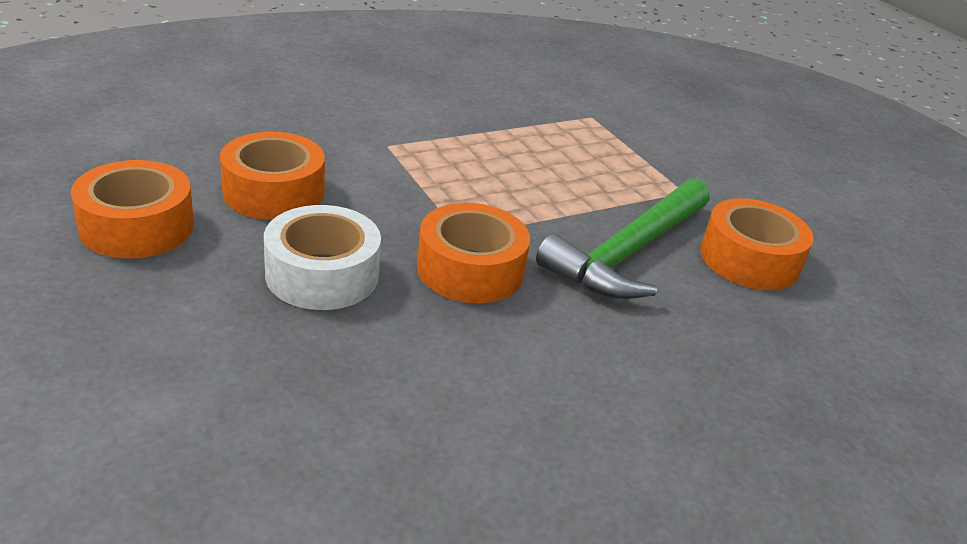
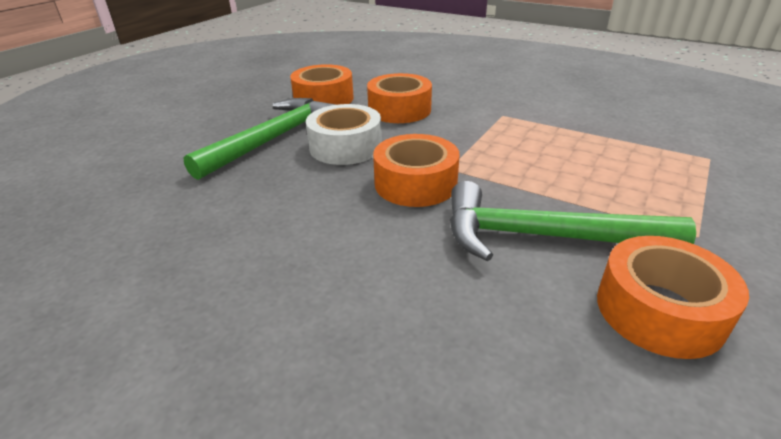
camera: 65 degrees right, 0 degrees up
(214, 320) = (274, 139): none -> green hammer

